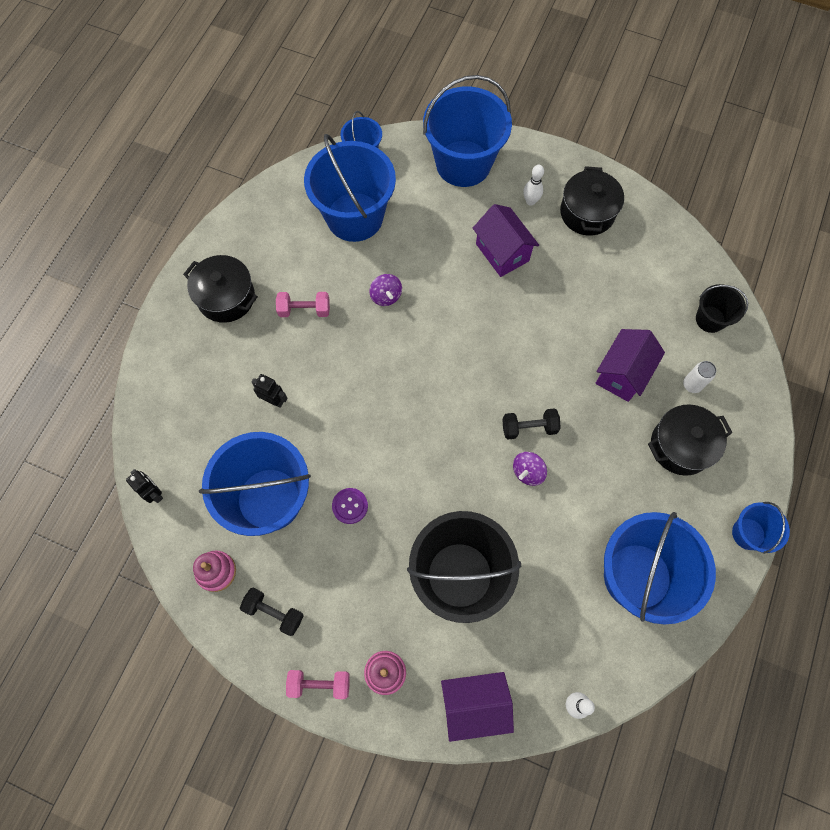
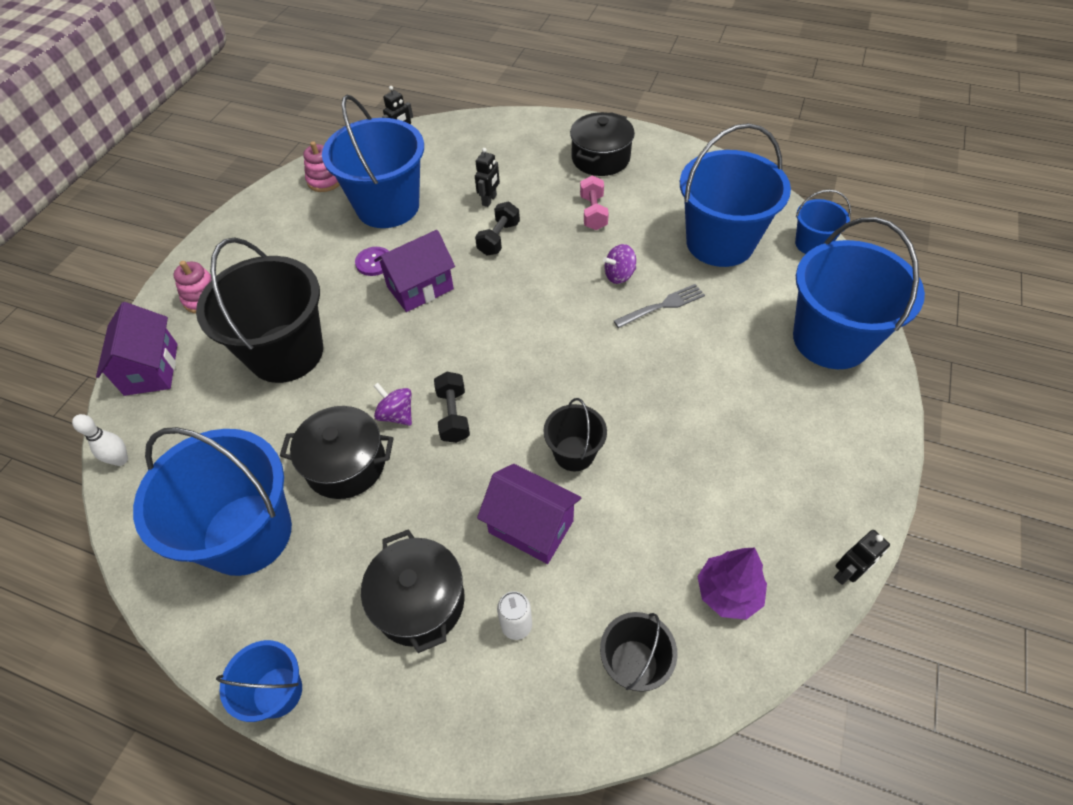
camera: 90 degrees right, 15 degrees down
(274, 613) = (280, 219): black dumbbell -> black dumbbell (498, 238)
(320, 684) = (208, 254): pink dumbbell -> none
(423, 268) = (662, 306): none -> grey fork
(502, 252) = (701, 384): purple house -> purple house (420, 288)
(530, 201) = (792, 415): white bowling pin -> none
(563, 342) = (574, 453): none -> black bucket
(587, 213) = (793, 487): black pot -> black pot (346, 464)
(645, 197) = (847, 573): none -> black robot
(662, 262) = (727, 593): none -> purple tree

